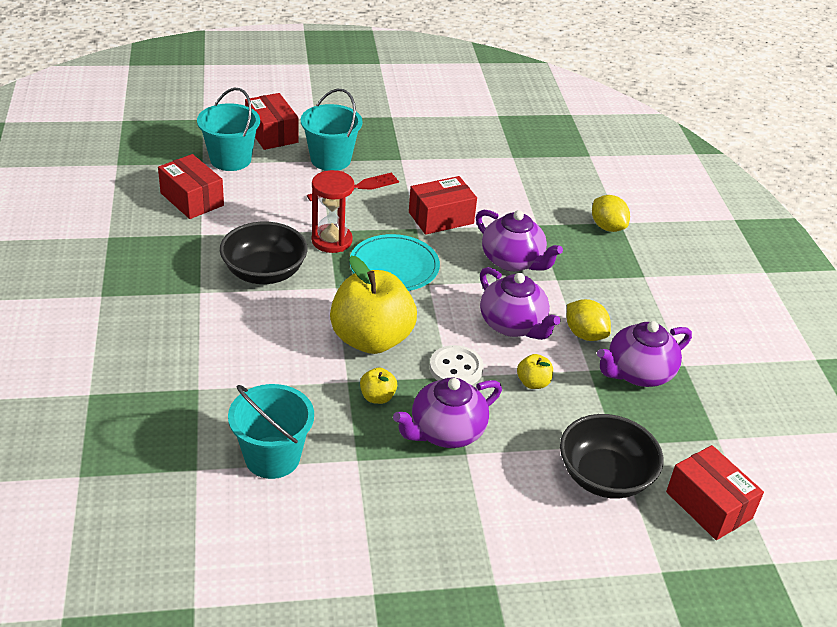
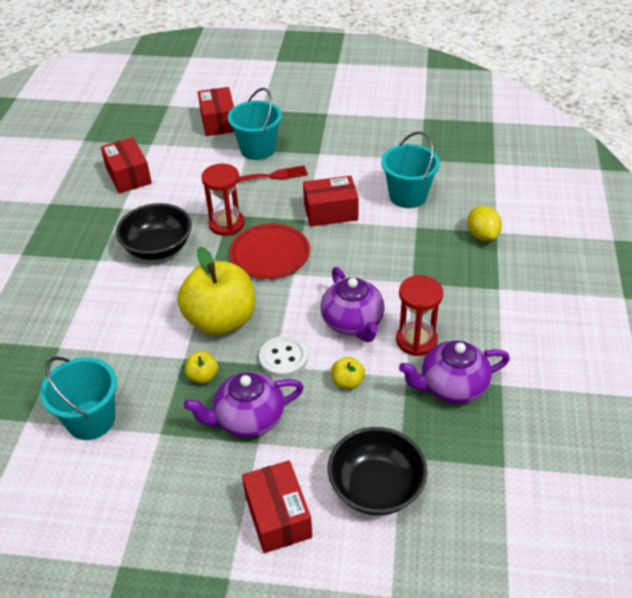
camera: 20 degrees right, 5 degrees up
(230, 159) = (175, 143): turquoise bucket -> turquoise bucket (408, 196)
(394, 266) = (270, 254): turquoise plate -> red plate
(513, 261) = (378, 260): purple teapot -> none
(585, 334) = (416, 340): yellow lemon -> red hourglass
(708, 505) = (466, 535): red box -> red box (278, 516)

